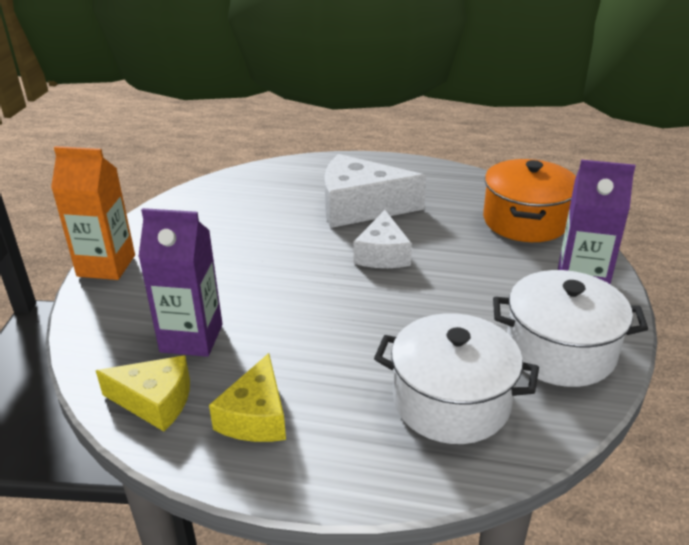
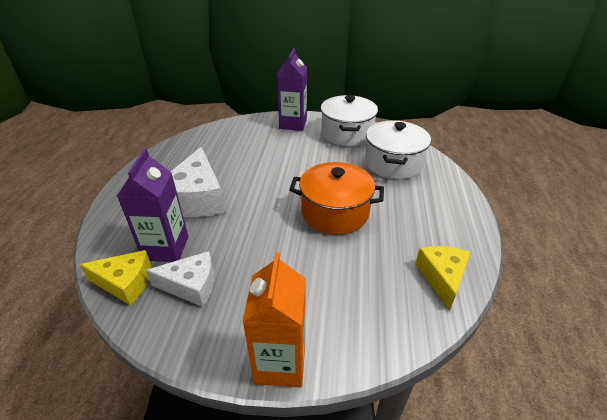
camera: 95 degrees left, 5 degrees up
(191, 338) = (373, 271): purple carton -> purple carton (166, 248)
(255, 416) = (433, 228): yellow cheese -> yellow cheese (125, 283)
(382, 254) = (263, 187): white cheese -> white cheese (191, 286)
(525, 221) = (228, 134): orange pot -> orange pot (335, 212)

